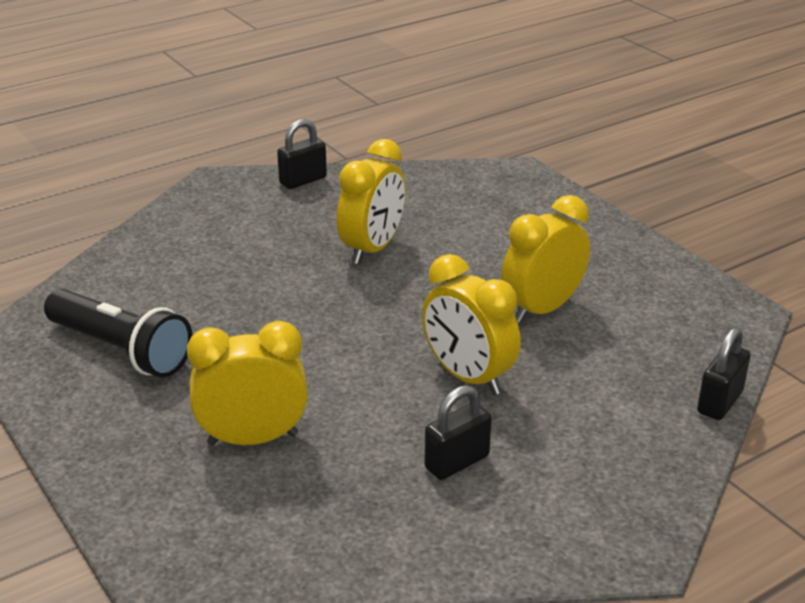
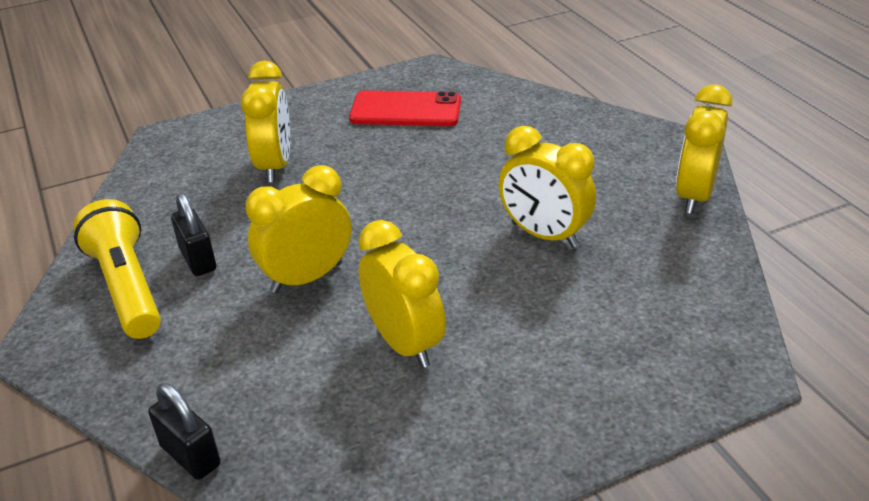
camera: 100 degrees right, 5 degrees up
(121, 350) = (405, 110): black flashlight -> red phone
(303, 180) = (694, 195): black padlock -> yellow clock
(519, 508) = (127, 287): none -> yellow flashlight

